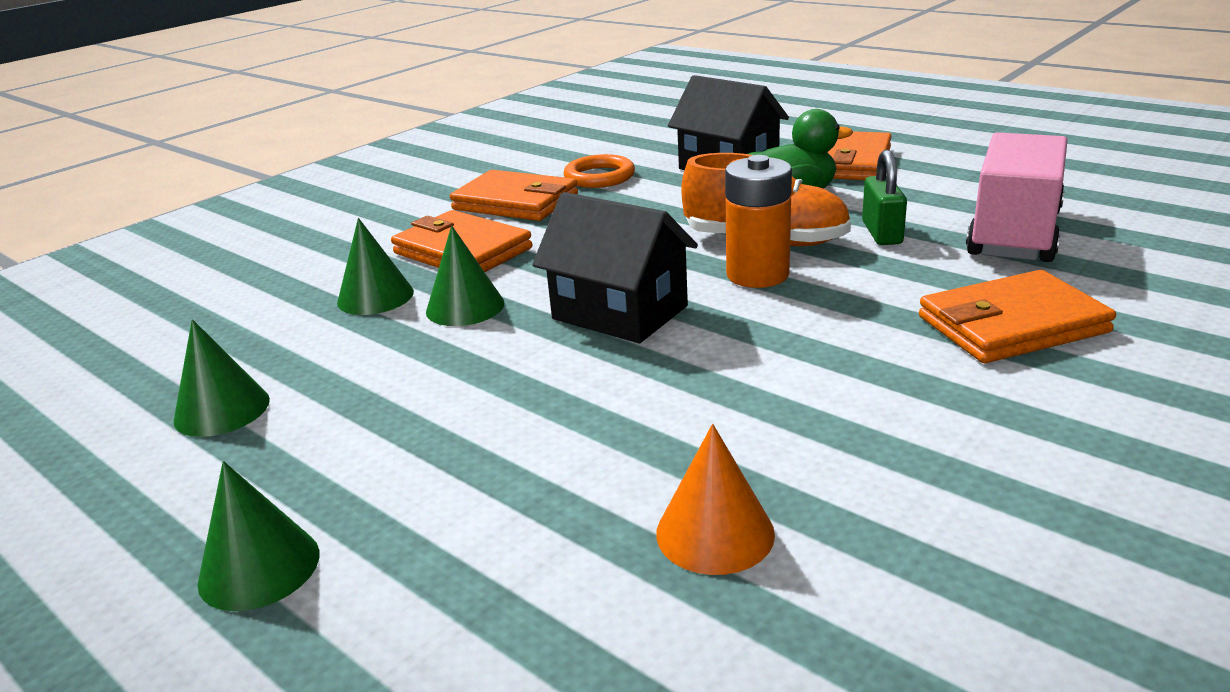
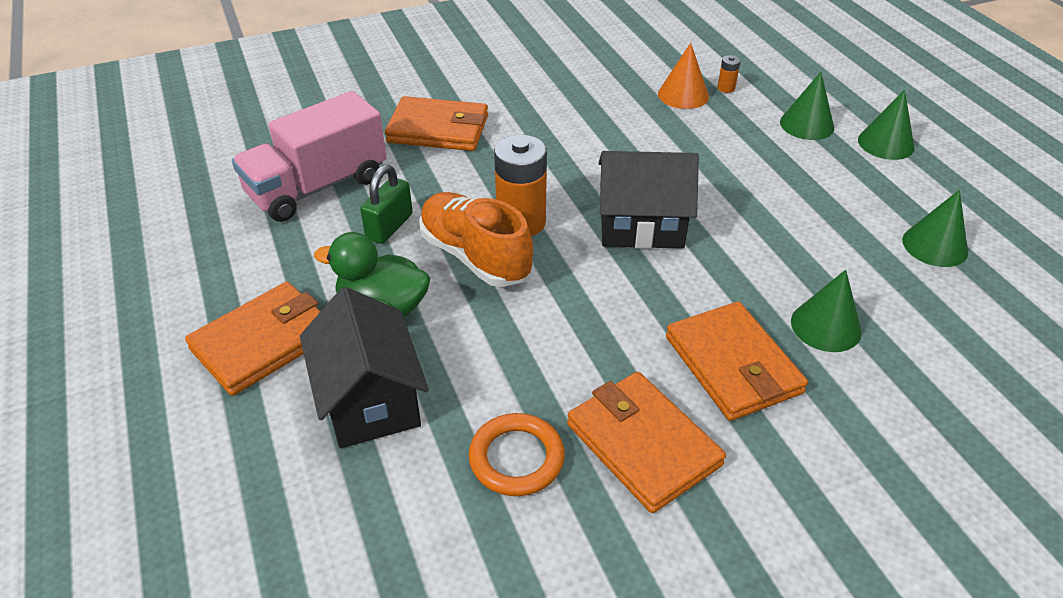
camera: 155 degrees left, 15 degrees up
(465, 307) = (751, 279): green cone -> green cone (807, 124)
(620, 312) = (641, 226): black house -> black house turned 60 degrees counterclockwise
(637, 590) = (726, 88): none -> orange battery

